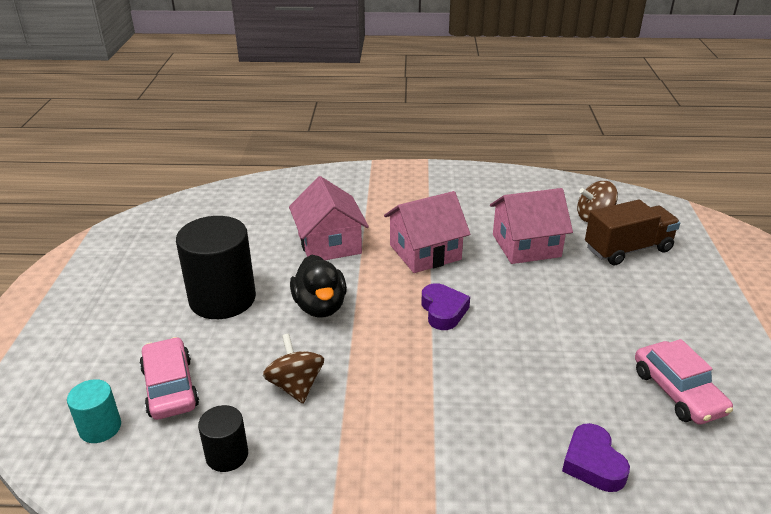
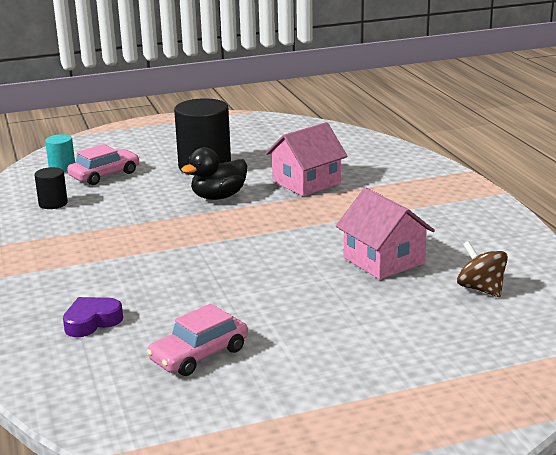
camera: 70 degrees right, 10 degrees down
(296, 386) = (125, 208): brown spinning top -> none
(425, 252) = (328, 219): pink house -> none
(443, 311) = (246, 240): purple heart -> none
(628, 249) = (429, 313): brown truck -> none

